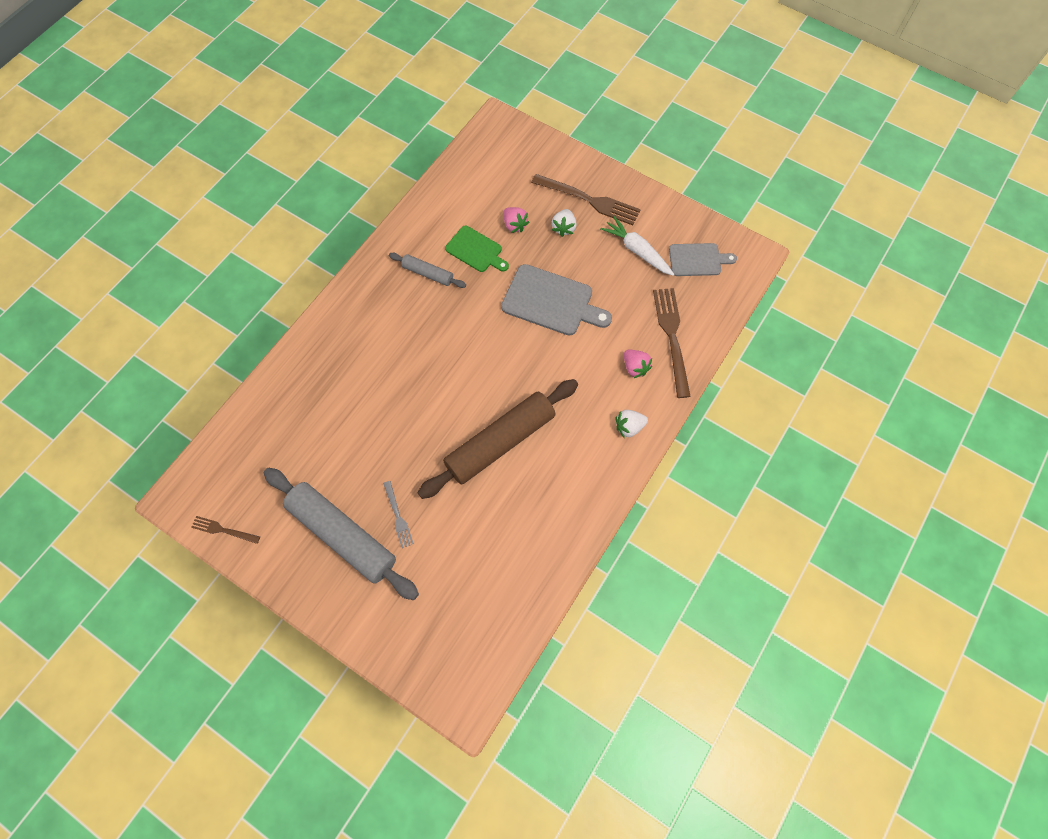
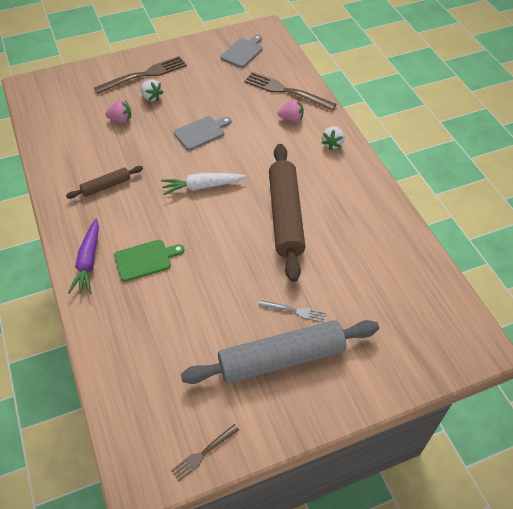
camera: 55 degrees left, 15 degrees down
(340, 321) = (88, 262): none -> purple carrot
(428, 274) = (106, 186): grey rolling pin -> brown rolling pin
(476, 250) = (117, 150): green cutting board -> green cutting board (145, 259)
(551, 301) = (201, 132): grey cutting board -> grey cutting board, size x0.63
(637, 250) = (207, 73): white carrot -> white carrot (202, 186)

